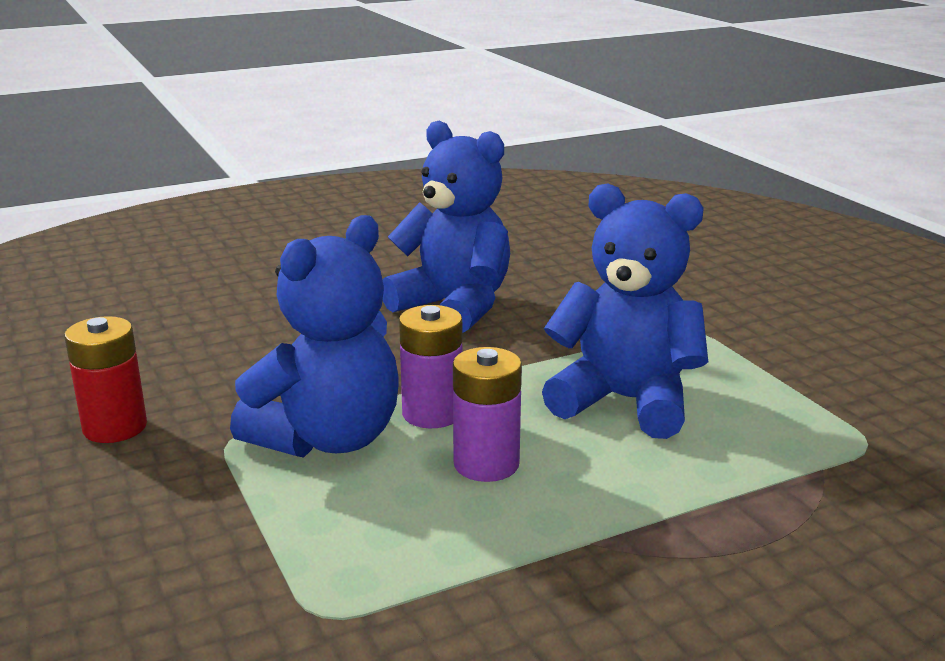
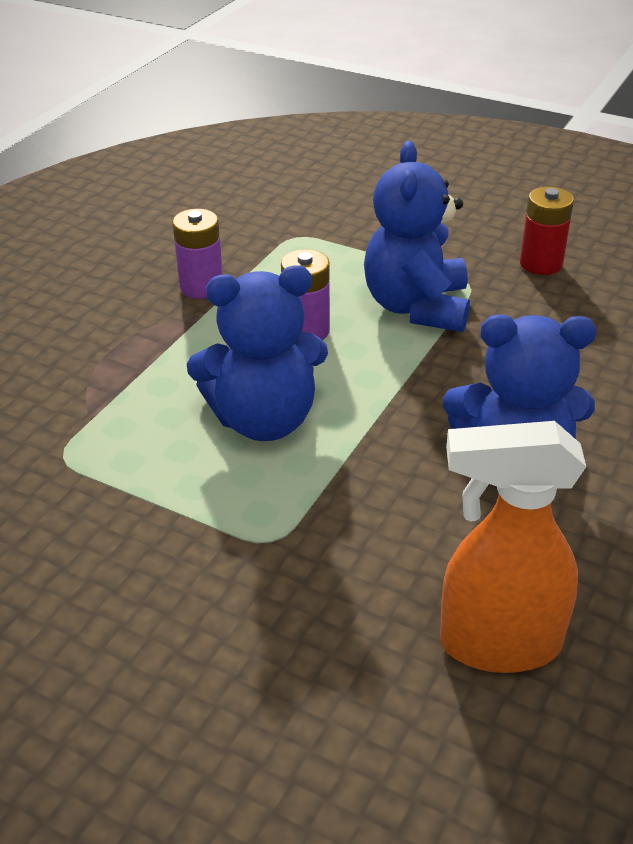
camera: 145 degrees right, 15 degrees up
(432, 413) = (381, 350): purple battery -> purple battery (201, 287)
(587, 256) = (497, 644): none -> orange spray bottle

